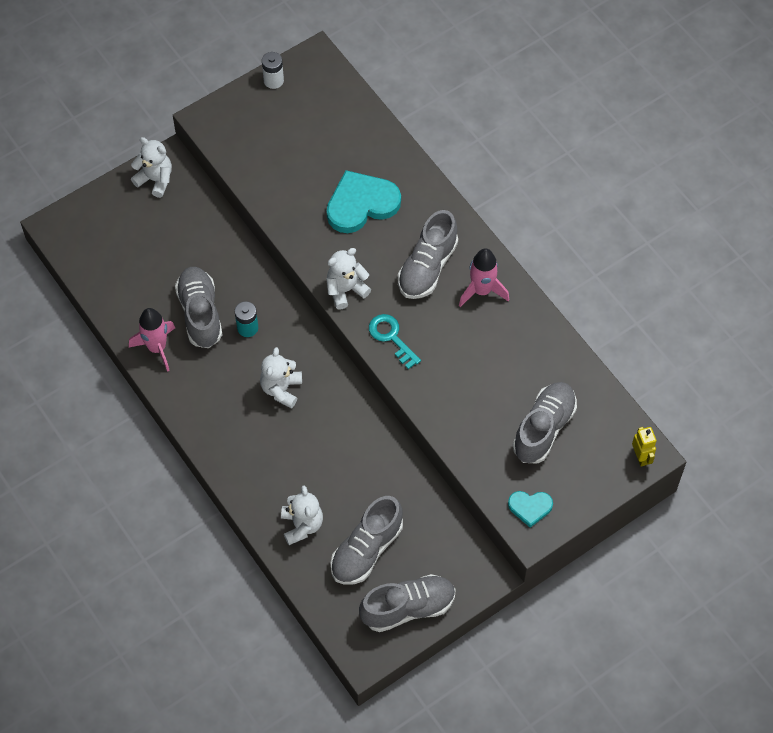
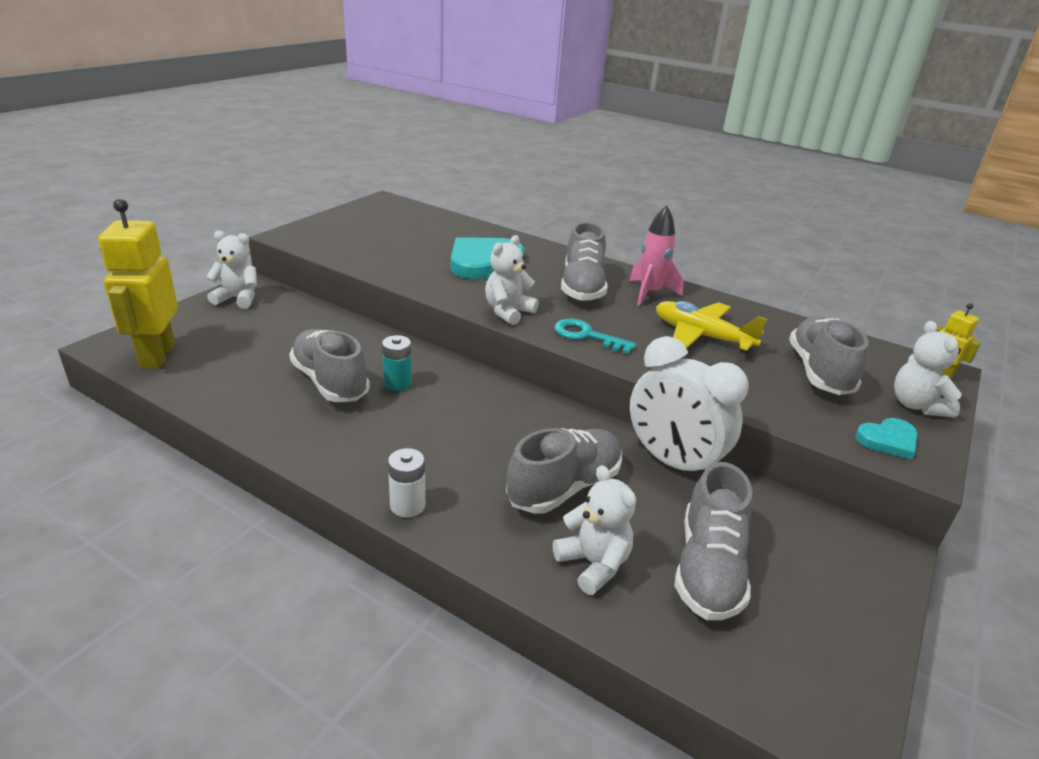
camera: 25 degrees left, 30 degrees down
(86, 249) = (157, 356): none -> yellow robot
(157, 348) = (280, 421): pink rocket -> none
(273, 80) = (349, 212): white battery -> white battery (407, 505)
(281, 389) = (471, 426): white teddy bear -> white teddy bear (916, 405)
(401, 464) = (672, 462): none -> white clock
(408, 608) = (833, 629): grey shoe -> grey shoe (564, 487)
(483, 361) = (701, 336): none -> yellow plane

